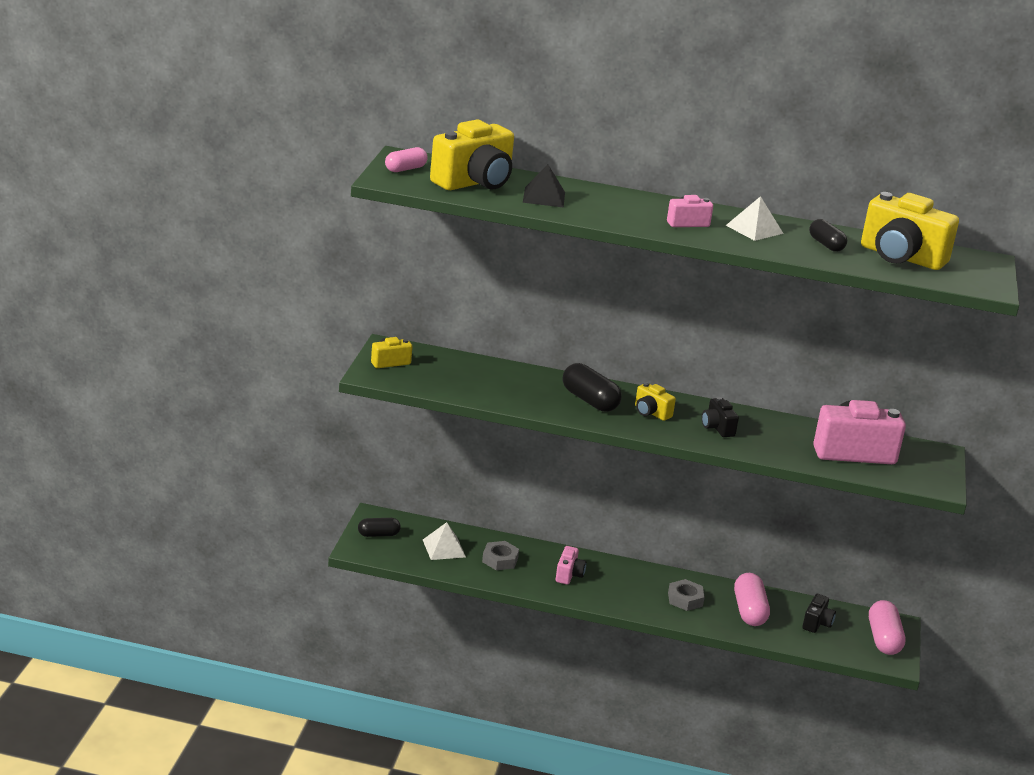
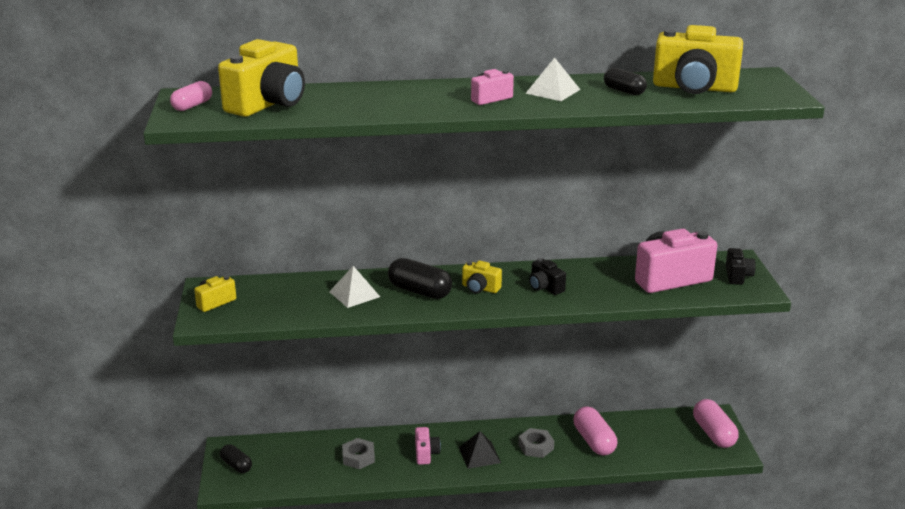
camera: 15 degrees left, 0 degrees up
(378, 534) = (236, 465): black capsule -> black capsule turned 75 degrees clockwise
(444, 548) = (302, 461): white pyramid -> white pyramid (354, 294)
(544, 197) = (343, 103): black pyramid -> black pyramid (479, 455)
(817, 623) = (654, 435): black camera -> black camera (737, 276)

